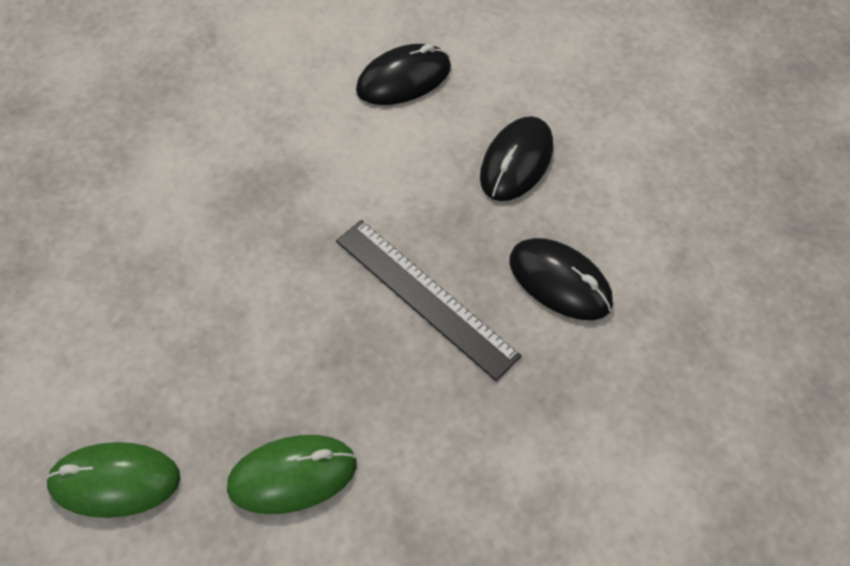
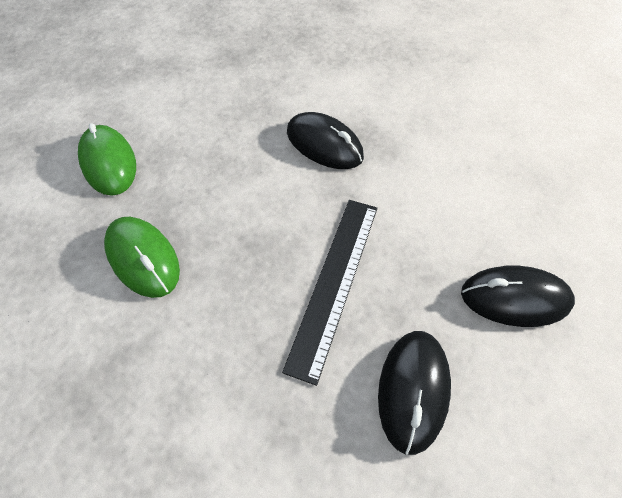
camera: 65 degrees right, 0 degrees up
(403, 79) = (528, 180): black mouse -> black mouse (324, 144)

